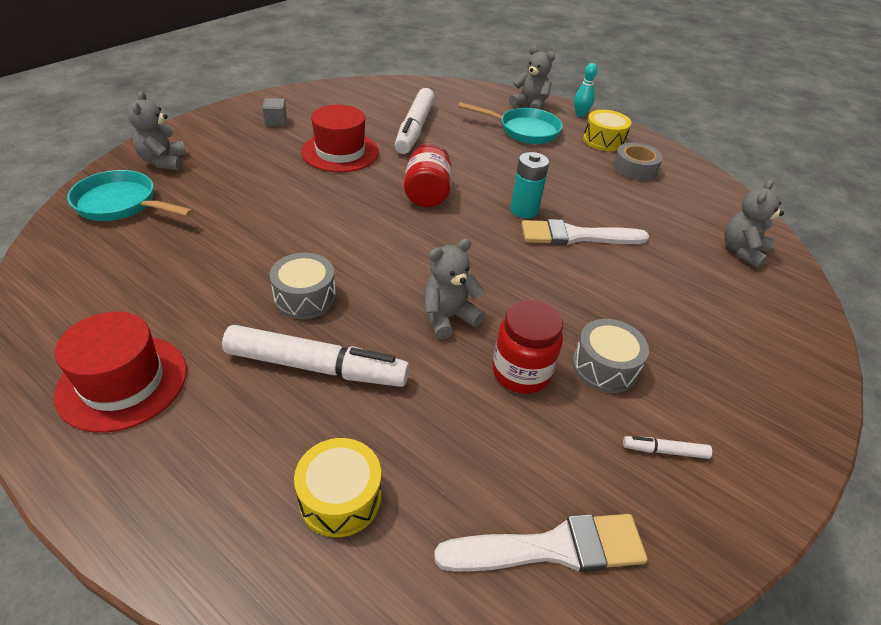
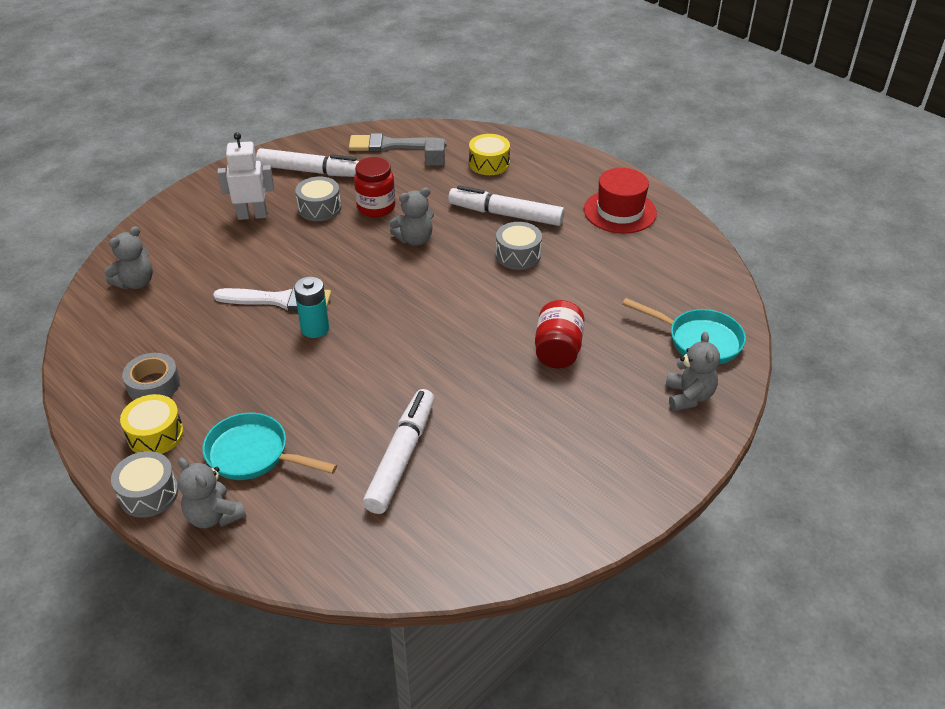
camera: 170 degrees left, 0 degrees up
(276, 122) = (584, 471): grey cube -> grey cube (435, 161)
(340, 152) = (497, 412): red hat -> none
(427, 194) = (407, 350): red jar -> red jar (557, 350)
(552, 548) = (391, 145): white brush -> grey brush
(580, 114) = (148, 494): turquoise bowling pin -> grey drum
(664, 451) = (311, 171): white marker -> white marker, size x2.35
(691, 349) = (252, 215): none -> white robot

